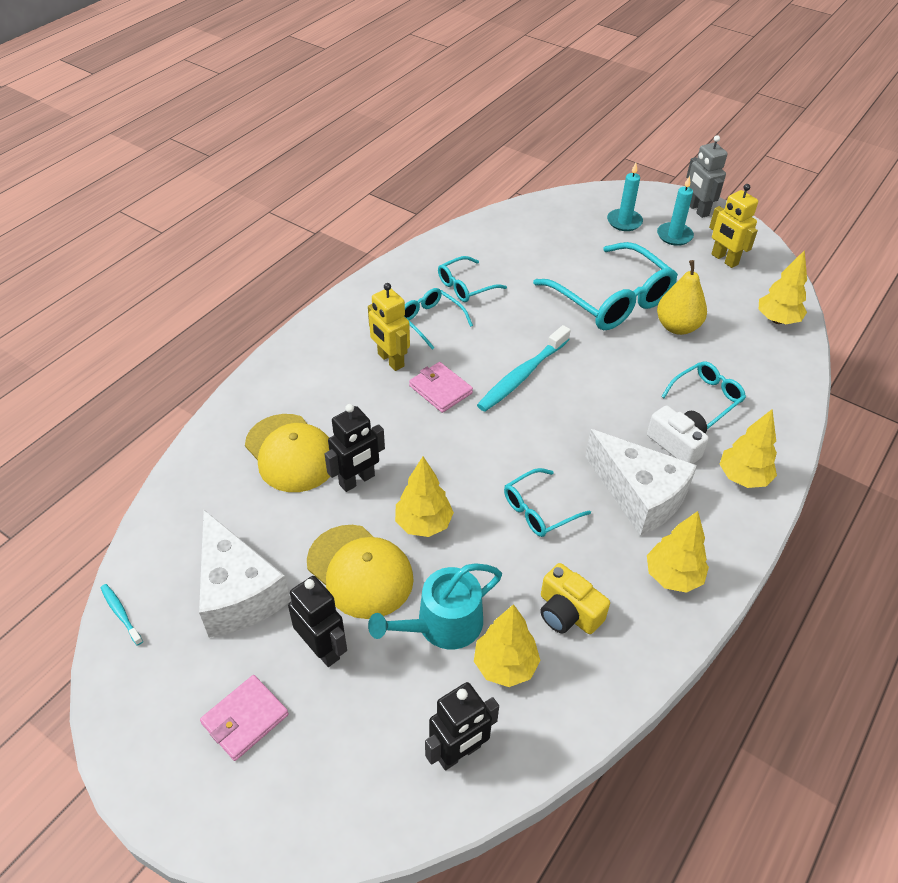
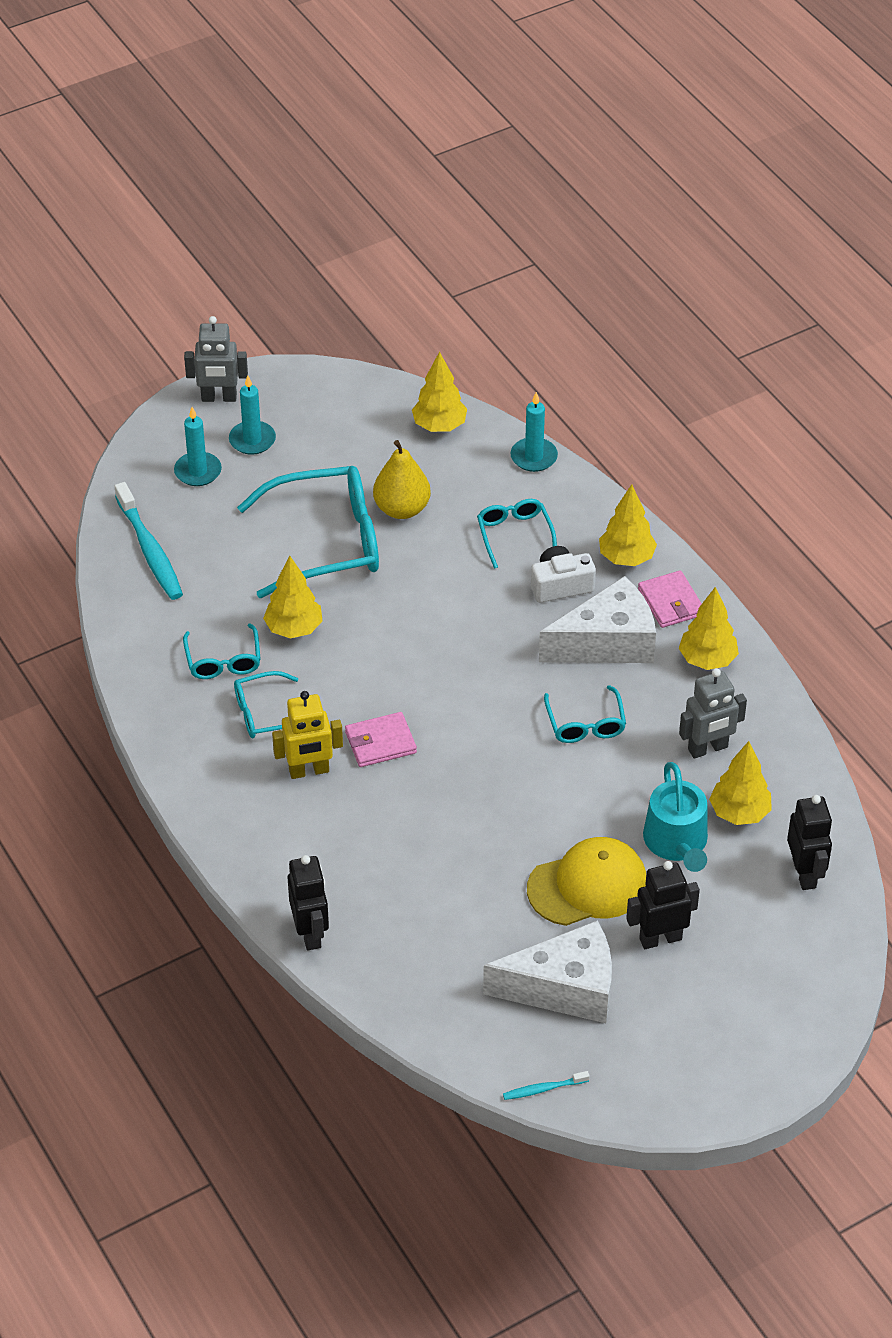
camera: 65 degrees left, 0 degrees up
(245, 719) = (705, 1014): pink wallet -> pink wallet (670, 602)
(291, 453) = (403, 899): yellow cap -> none
(357, 480) = (472, 854): black robot -> black robot (310, 933)
(423, 524) = (556, 818): yellow tree -> yellow tree (294, 629)
(522, 375) = (399, 666): turquoise toothbrush -> turquoise toothbrush (150, 550)
(568, 612) = (708, 748): yellow camera -> grey robot
(724, 259) = (320, 419): yellow robot -> none
(798, 382) = (534, 457): none -> turquoise candle

